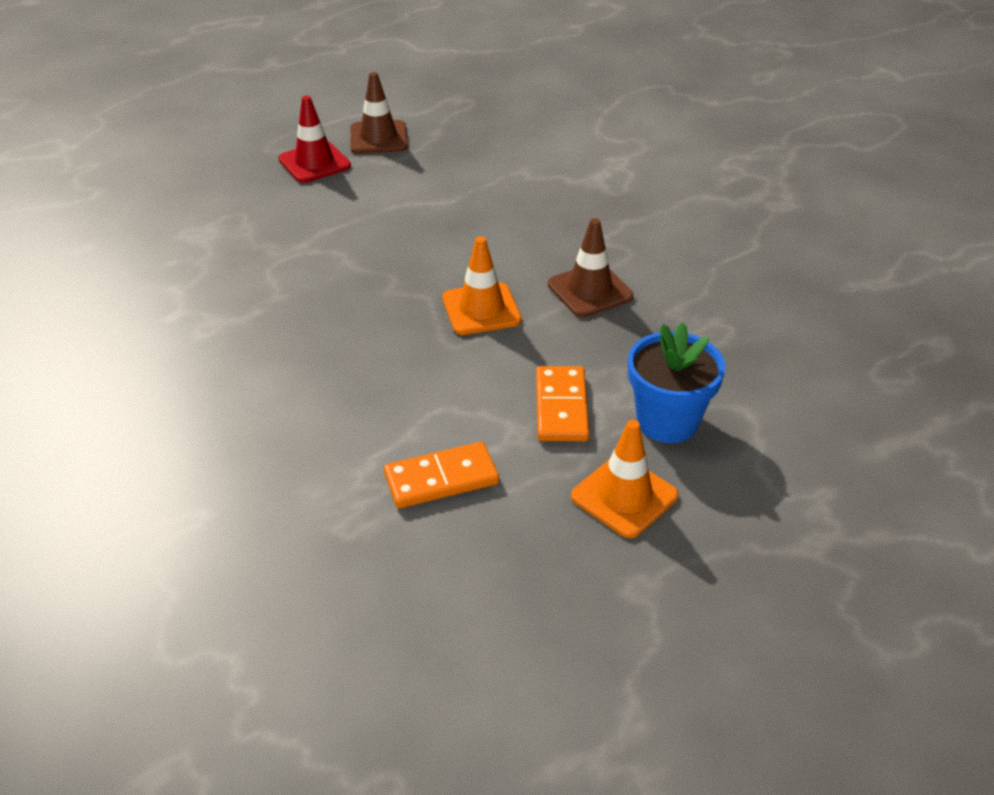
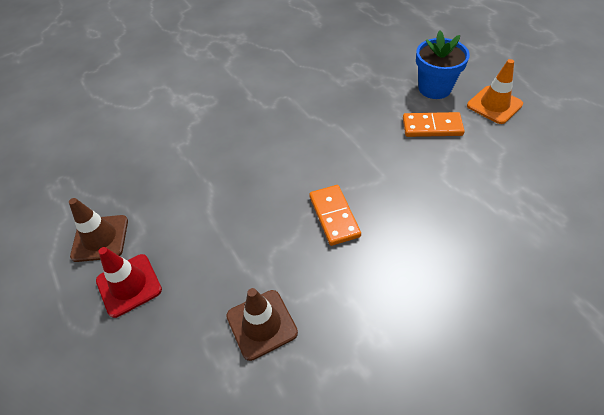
camera: 85 degrees left, 10 degrees up
(441, 478) = (504, 176): orange domino -> orange domino (334, 216)
(481, 309) = (343, 163): orange traffic cone -> none
(590, 290) = (322, 114): brown traffic cone -> brown traffic cone (261, 324)

